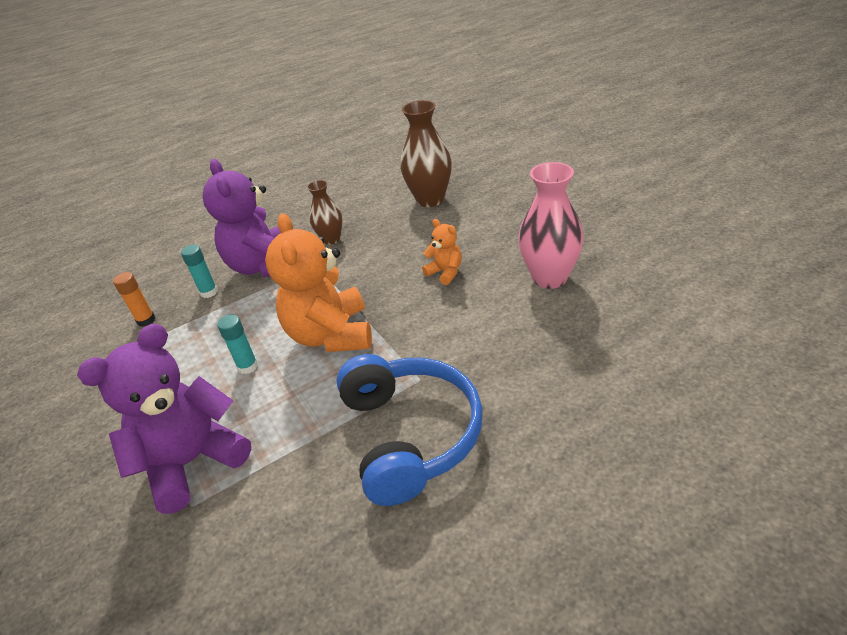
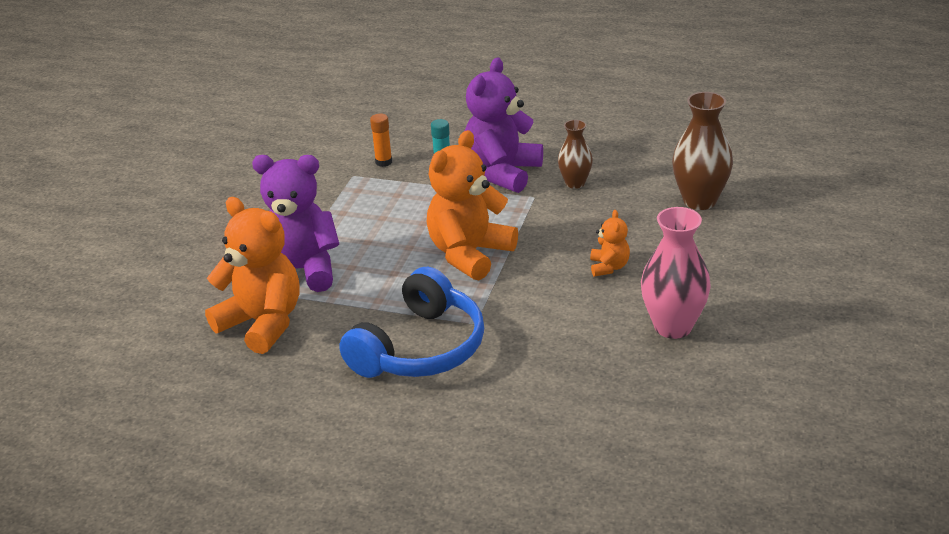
camera: 45 degrees right, 5 degrees down
(224, 542) = (262, 323): none -> orange teddy bear
(248, 366) = (396, 237): turquoise glue stick -> none

